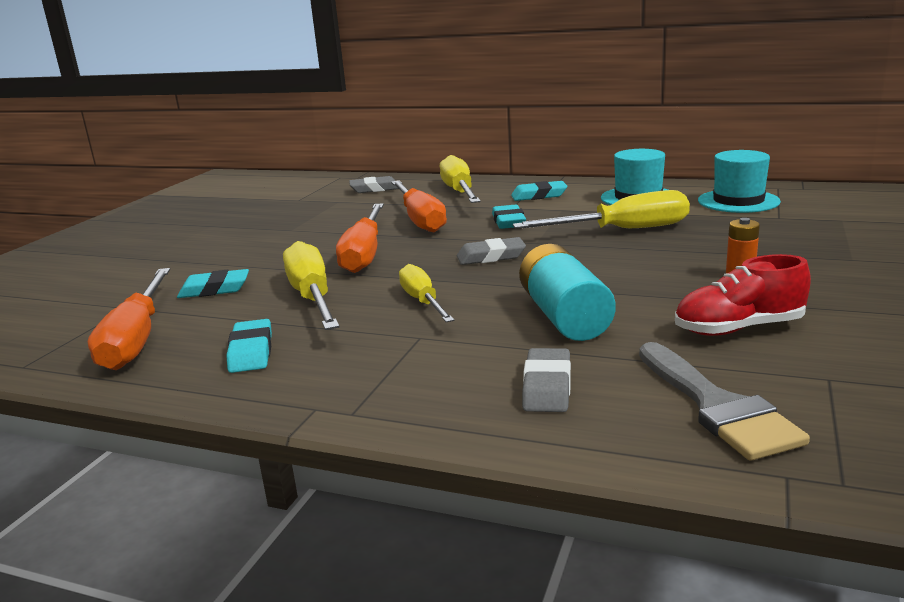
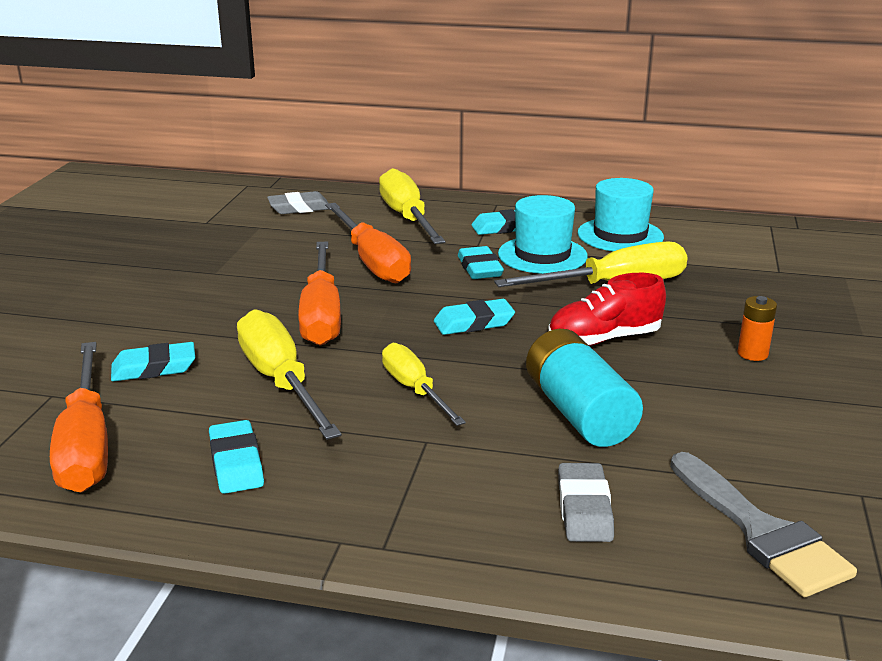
camera: 10 degrees left, 5 degrees up
(491, 257) = (474, 323): grey eraser -> turquoise eraser
(738, 201) = (732, 245): turquoise hat -> turquoise hat (542, 255)
(738, 329) = (764, 430): red shoe -> red shoe (604, 339)

